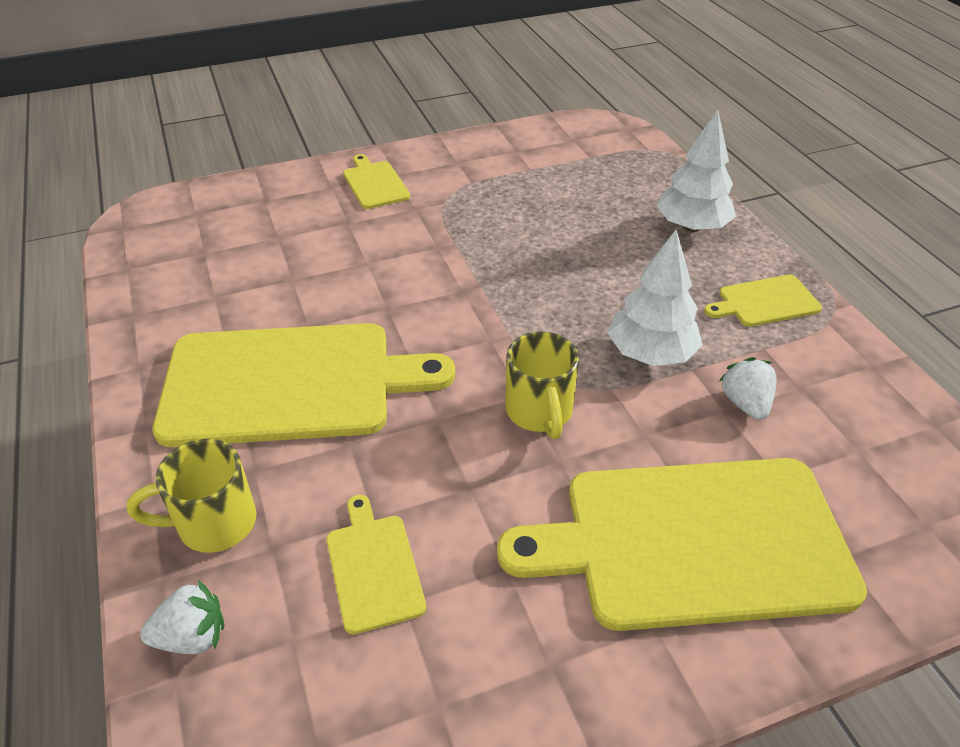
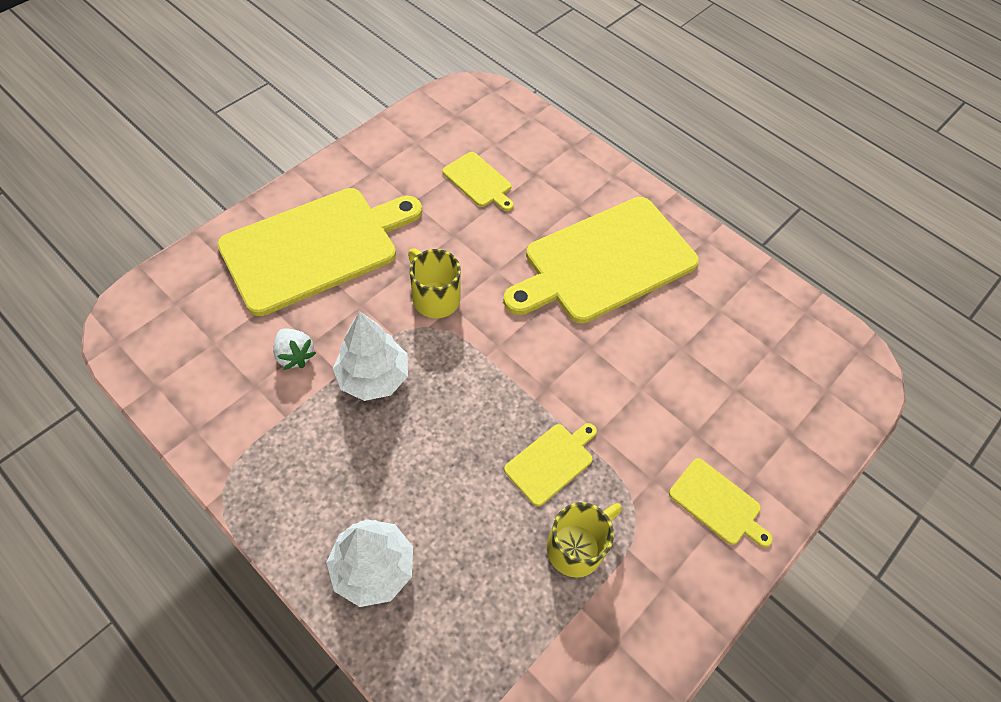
camera: 150 degrees right, 15 degrees up
(192, 636) = (538, 131): white strawberry -> none
(214, 523) = (572, 174): yellow mug -> yellow mug (576, 547)
(765, 302) = (287, 475): yellow cutting board -> yellow cutting board (551, 462)

